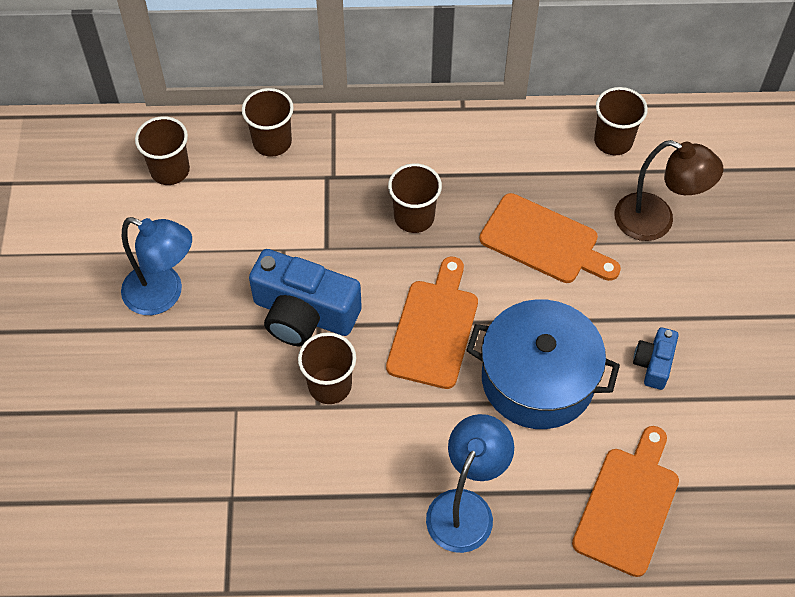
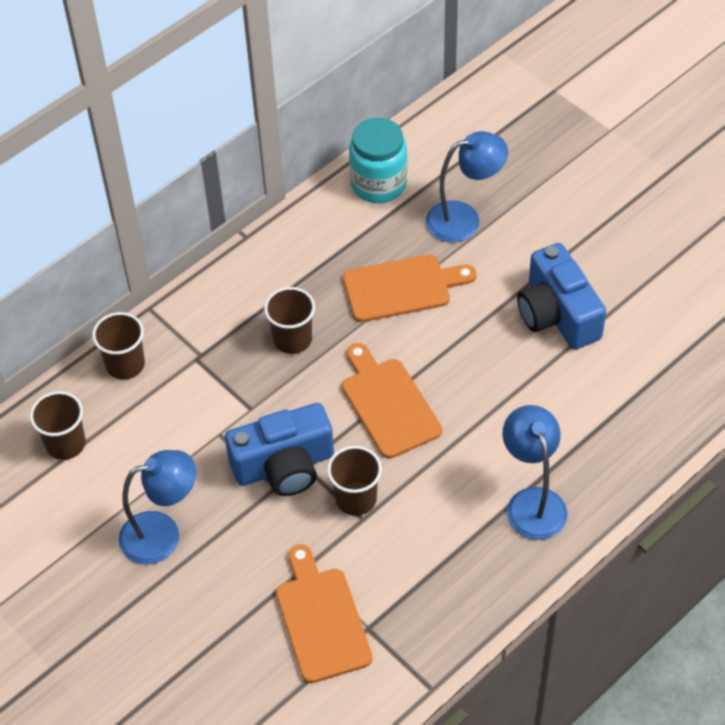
camera: 40 degrees left, 5 degrees down
(538, 379) = (493, 383): blue pot -> none
(613, 141) = (378, 184): brown cup -> turquoise jar
(628, 505) = (631, 416): orange cutting board -> orange cutting board (321, 619)
(653, 364) = (557, 314): blue camera -> blue camera, size x1.96
(656, 222) = (464, 219): brown lamp -> blue lamp

